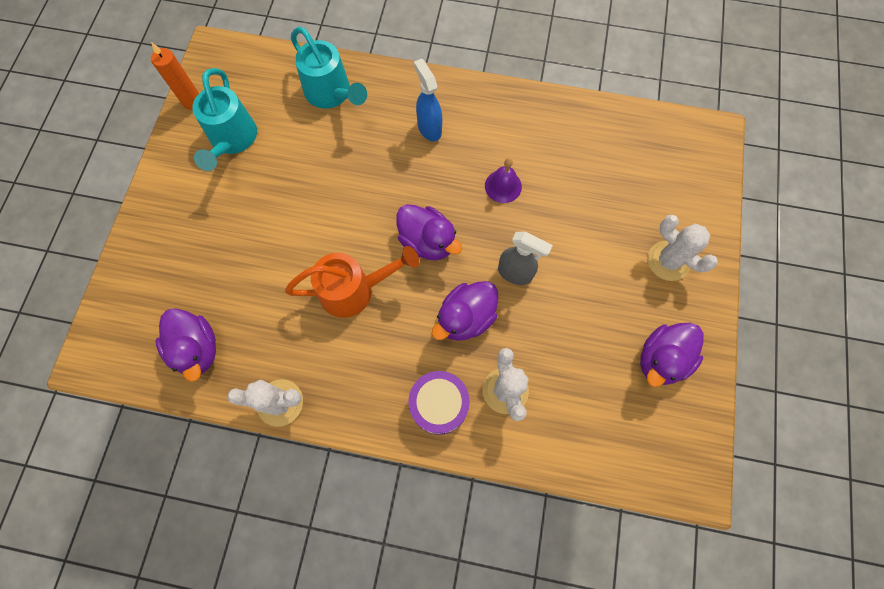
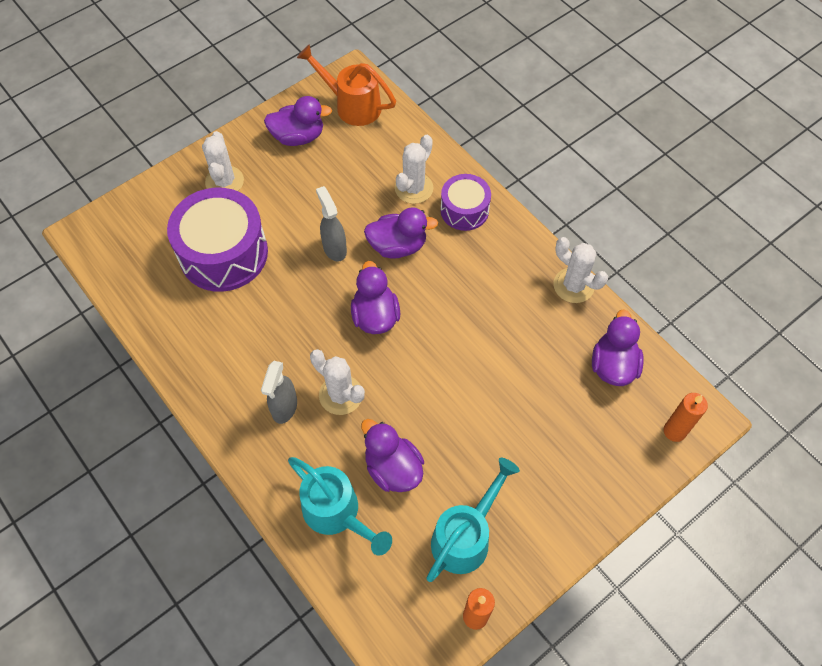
camera: 140 degrees left, 10 degrees down
(112, 328) = (674, 431): none -> orange candle
(317, 145) = (393, 468): none -> purple duck
(331, 94) = (337, 513): turquoise watering can -> turquoise watering can turned 135 degrees clockwise
(354, 290) = (461, 322): orange watering can -> orange watering can (352, 105)
(398, 165) = (340, 395): none -> white cactus
(429, 128) = (284, 408): blue spray bottle -> grey spray bottle
(503, 186) = (277, 314): purple bell -> none
(595, 200) = (223, 253): none -> purple drum

